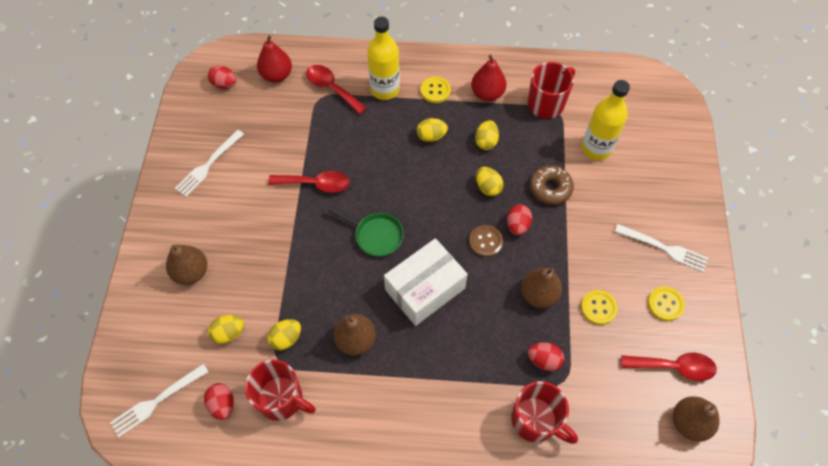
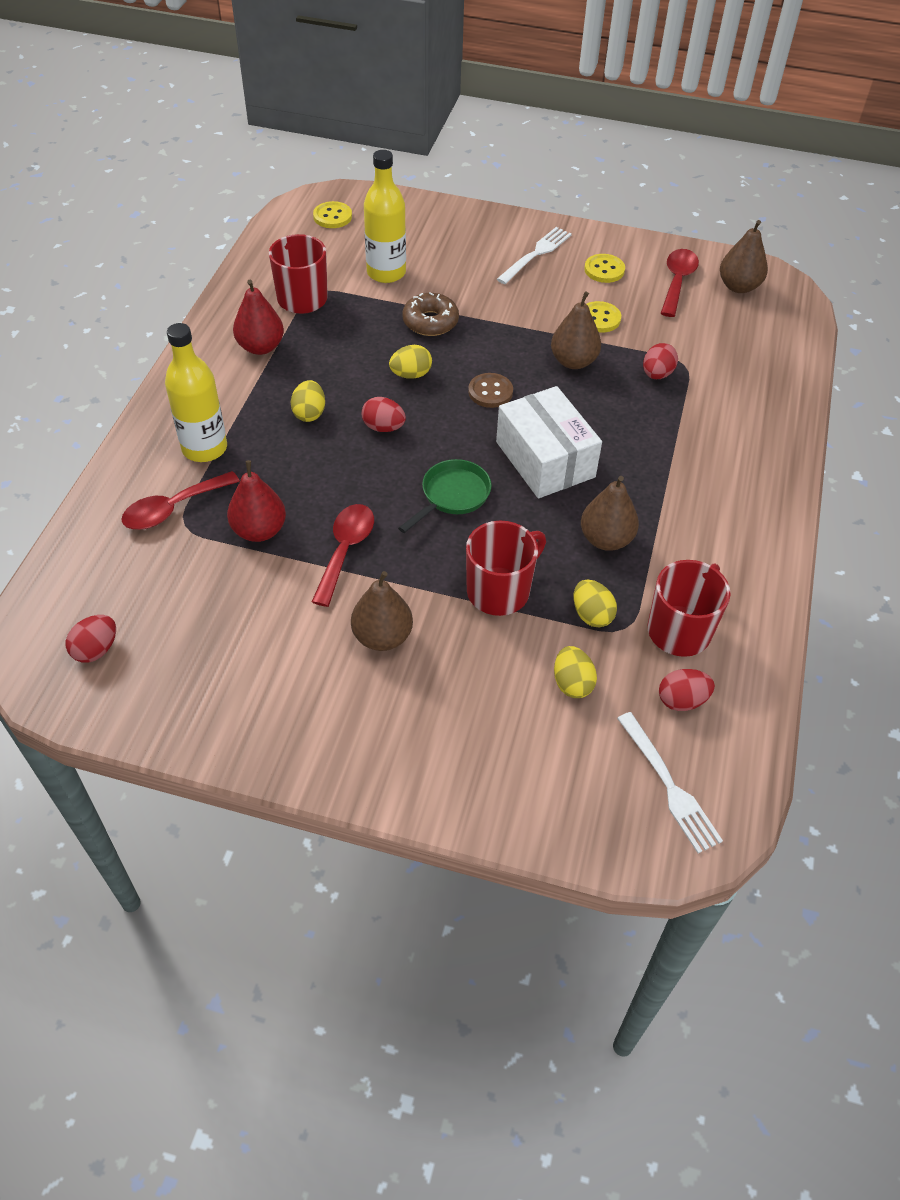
camera: 80 degrees left, 10 degrees down
(191, 272) = (458, 725): brown pear -> brown pear (382, 637)
(208, 165) = (259, 687): white fork -> none
(277, 75) = (112, 575): red pear -> red pear (259, 530)
(435, 91) = (232, 396): yellow button -> yellow button (332, 216)
(486, 142) = (339, 363): yellow egg -> none
(517, 225) = (475, 360): red egg -> red egg (383, 427)
(535, 420) = (728, 395): red mug -> red mug (500, 591)

